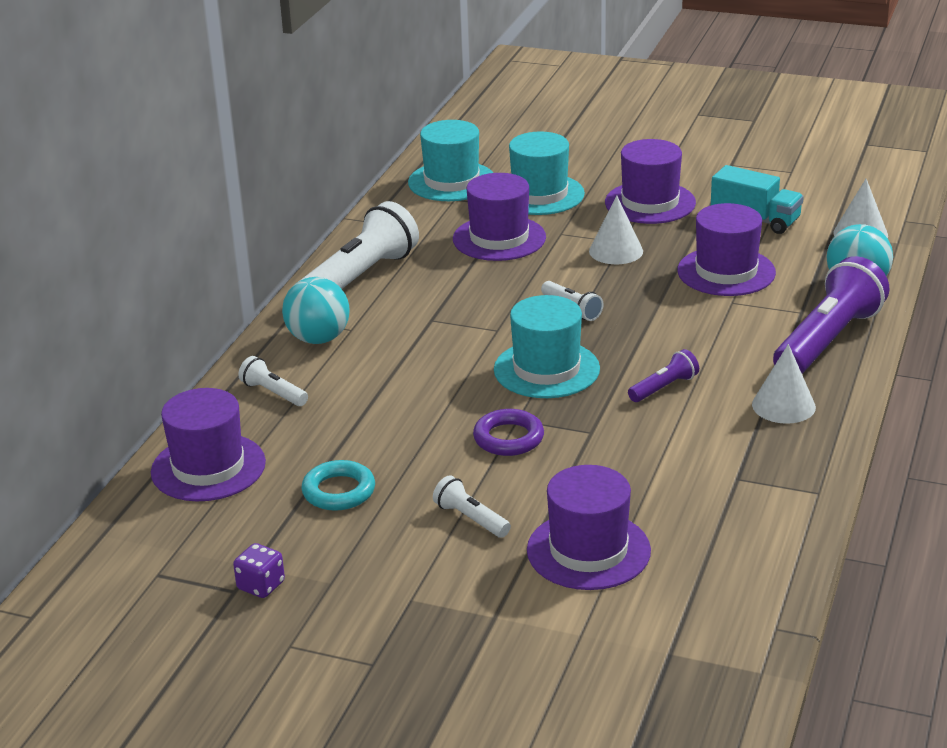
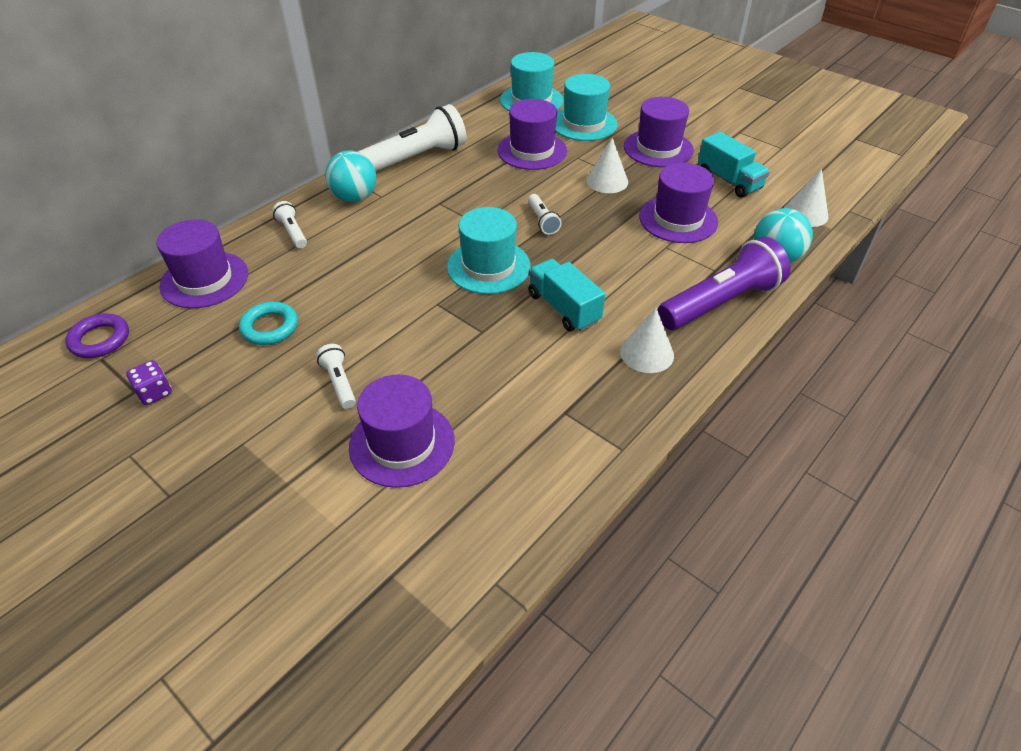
camera: 20 degrees right, 15 degrees up
(508, 438) = (419, 318): purple ring -> purple ring (100, 340)
(664, 387) = (563, 308): purple flashlight -> turquoise truck

